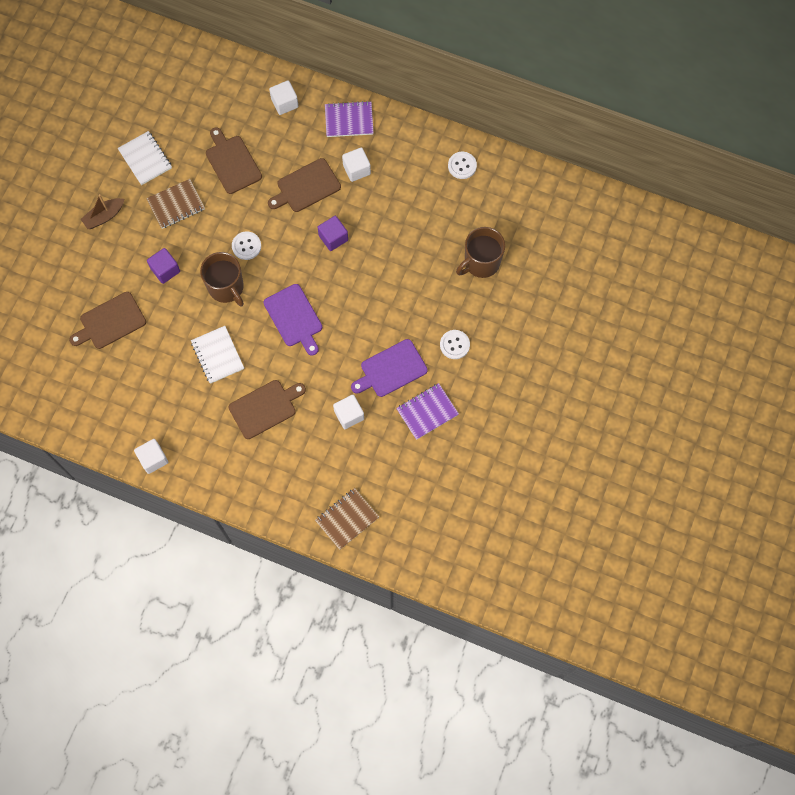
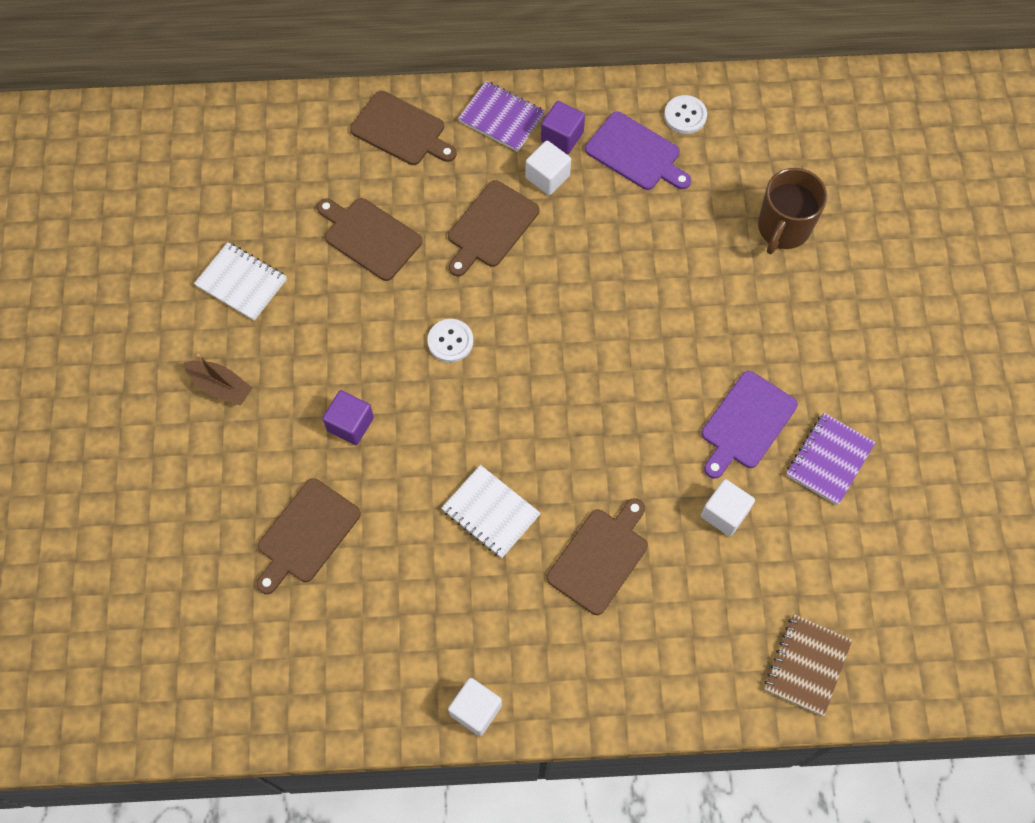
camera: 25 degrees left, 5 degrees down
(104, 216) = (221, 387): brown boat -> brown boat turned 90 degrees counterclockwise
(176, 205) = (319, 327): brown notebook -> none
(226, 288) = (453, 411): brown mug -> none
(284, 103) = (401, 130): white cube -> brown cutting board
(294, 318) = (572, 411): purple cutting board -> purple cutting board (636, 153)
(333, 238) = (566, 279): purple cube -> purple cube (562, 137)
(349, 120) = (501, 118): purple notebook -> purple notebook turned 60 degrees clockwise
(454, 345) = (812, 352): white button -> none

